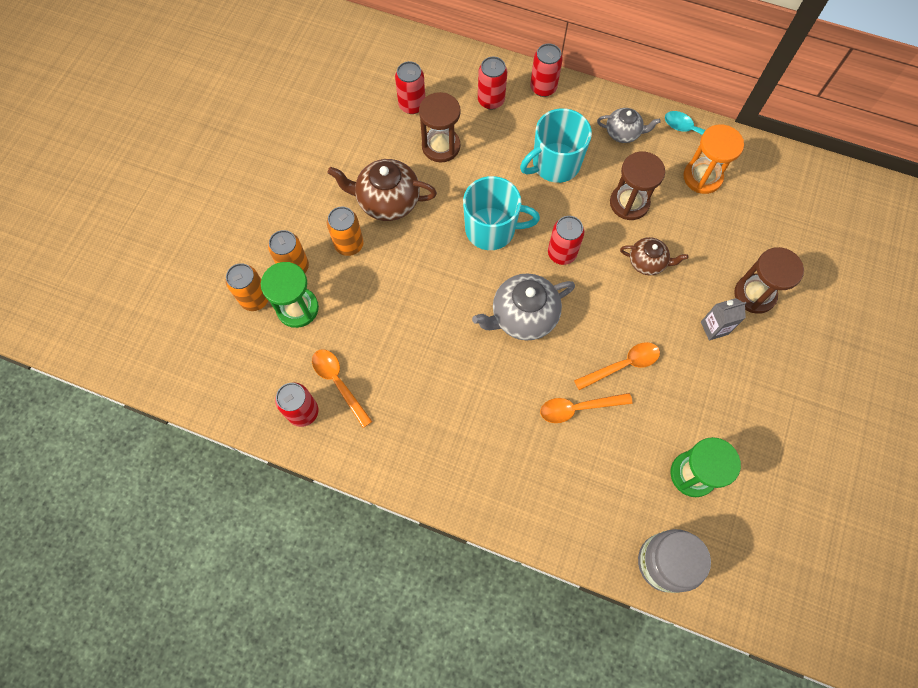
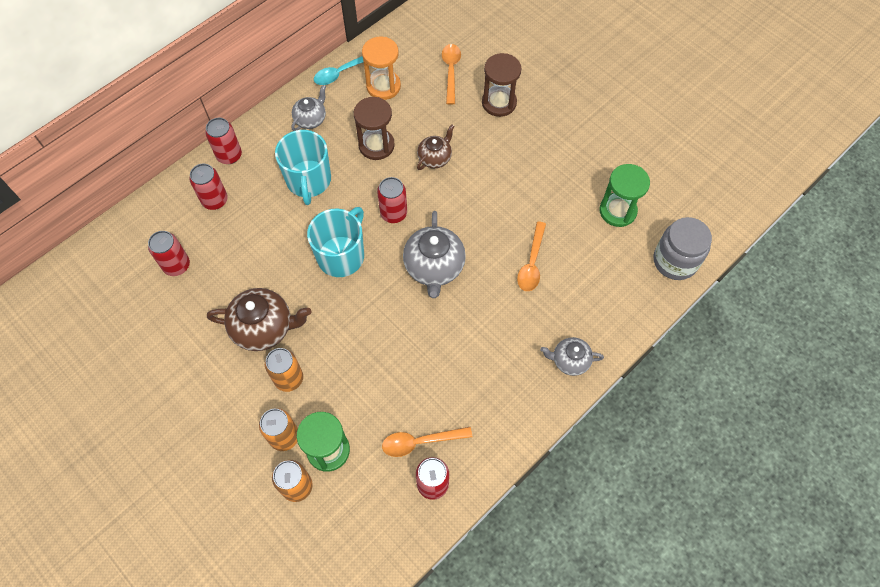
camera: 65 degrees left, 5 degrees down
(387, 201) = (264, 328): brown teapot -> brown teapot turned 120 degrees counterclockwise
(441, 146) = (235, 260): brown hourglass -> none
(486, 491) = (569, 361): none -> grey teapot
(622, 365) = (511, 216): orange spoon -> orange spoon (451, 71)
(714, 328) = (512, 141): grey carton -> none

